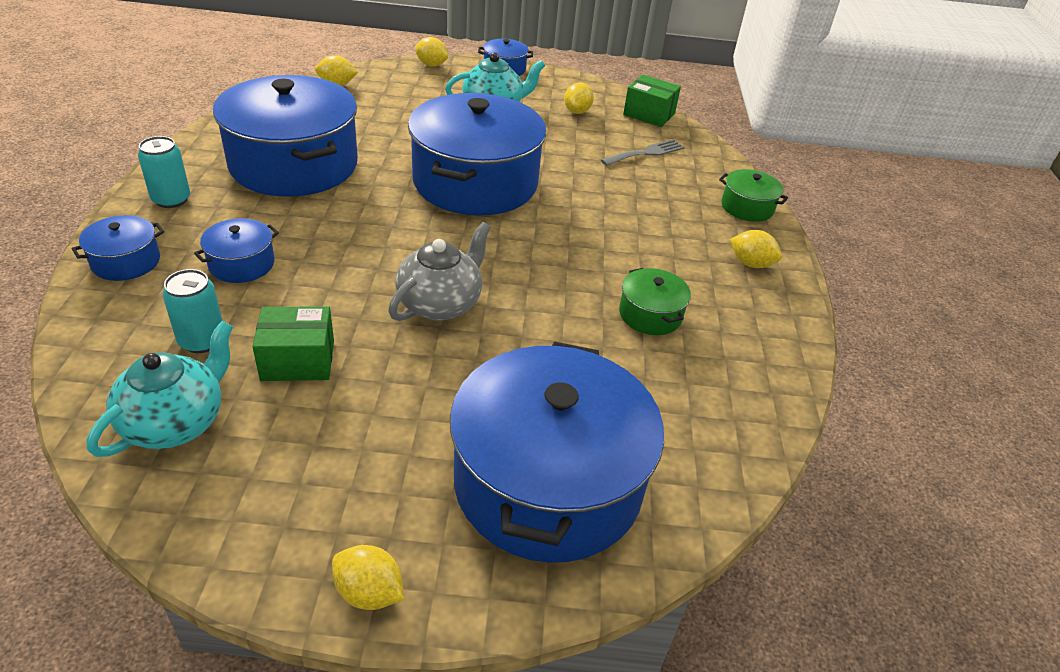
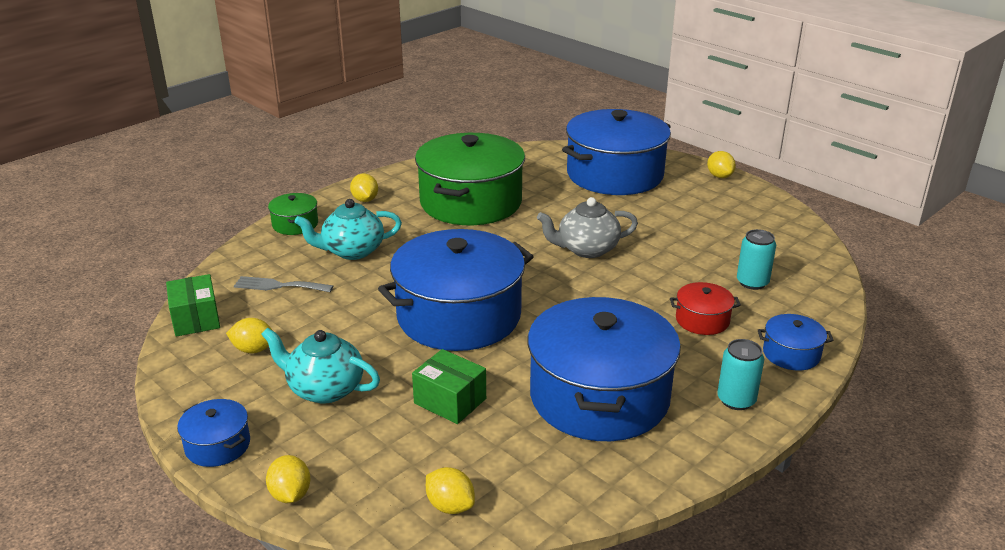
camera: 135 degrees left, 10 degrees down
(176, 422) = (781, 251): turquoise teapot -> turquoise teapot (352, 251)
(241, 264) = (702, 320): blue pot -> red pot
(298, 360) = (698, 253): green box -> green box (450, 401)
(577, 111) = (253, 349): yellow lemon -> yellow lemon turned 45 degrees clockwise
(650, 314) = (471, 202): green pot -> green pot, size x2.33

